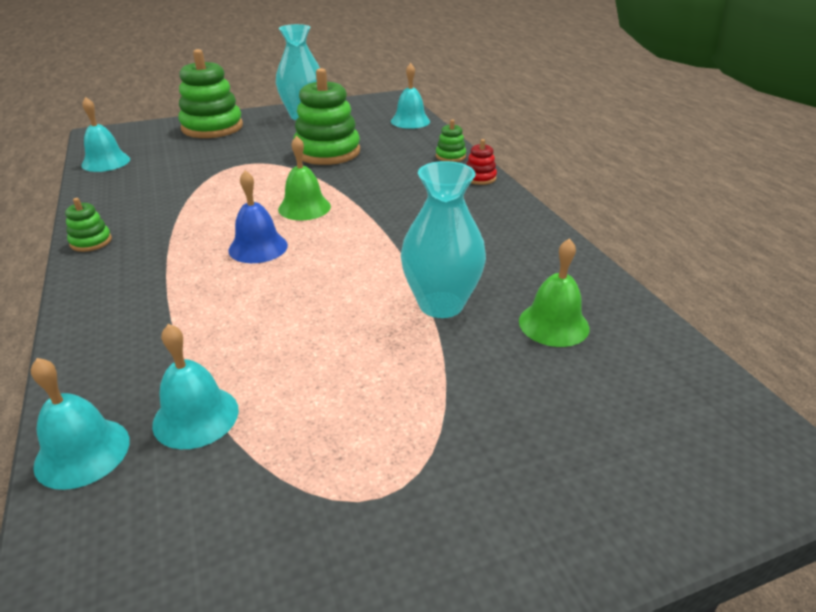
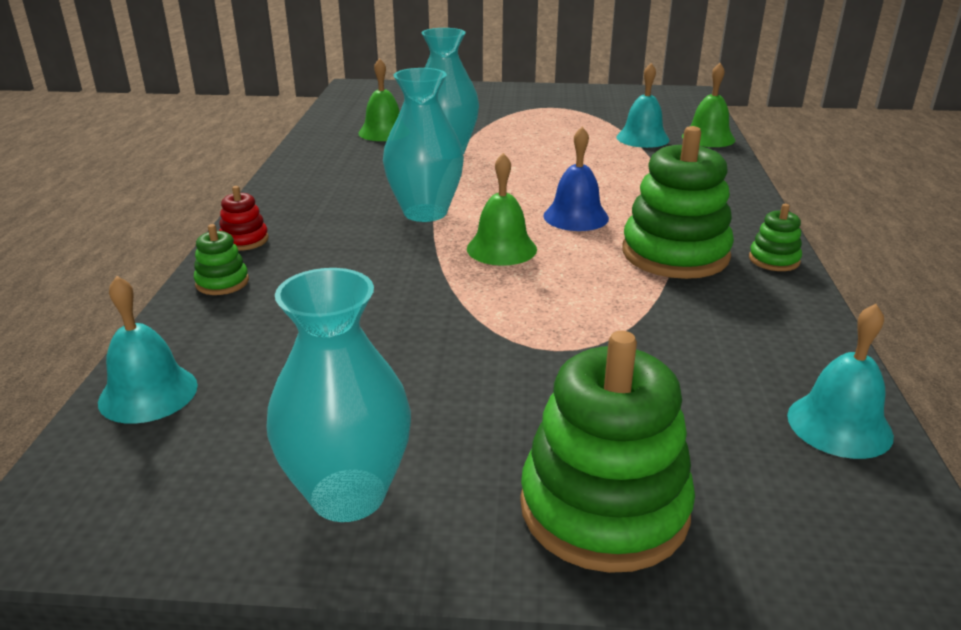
camera: 155 degrees left, 5 degrees down
(82, 452) = (708, 138): turquoise bell -> green bell
(327, 152) = (396, 341): green stacking toy -> green stacking toy (675, 254)
(385, 223) = (425, 212): none -> turquoise vase

